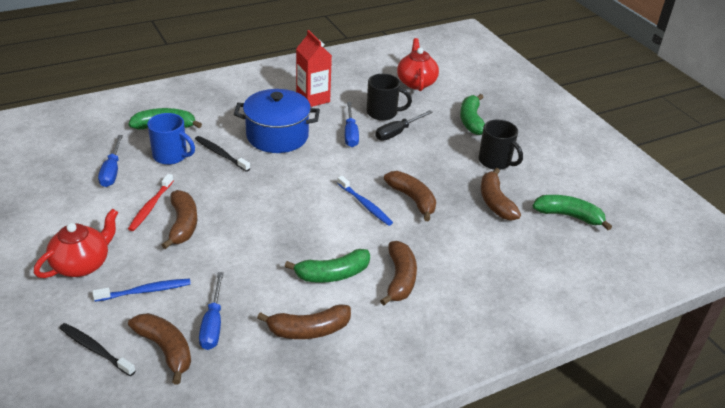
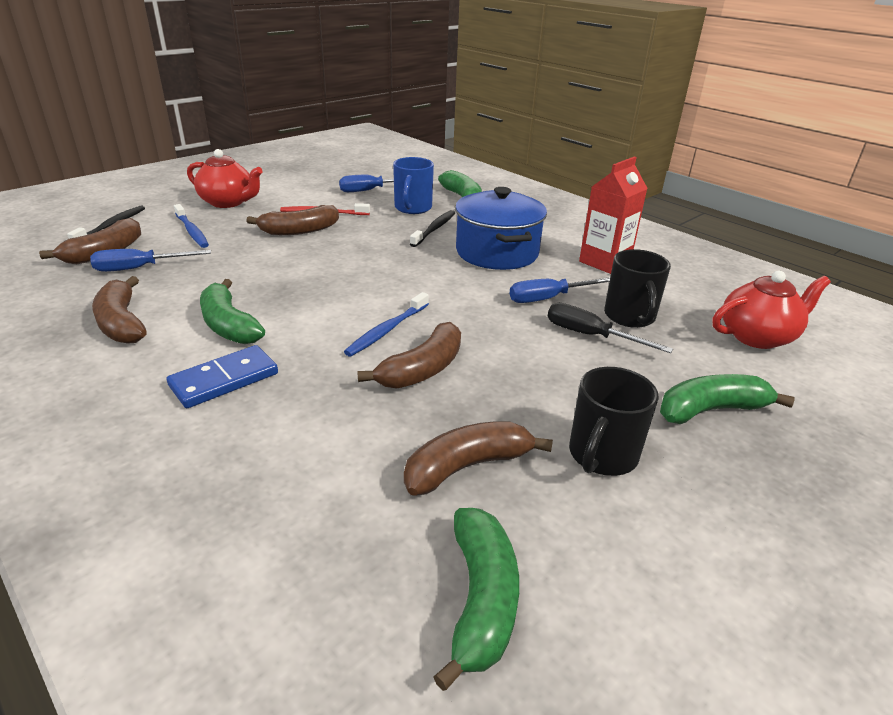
camera: 75 degrees right, 5 degrees down
(400, 279) = (224, 380): brown banana -> blue domino

